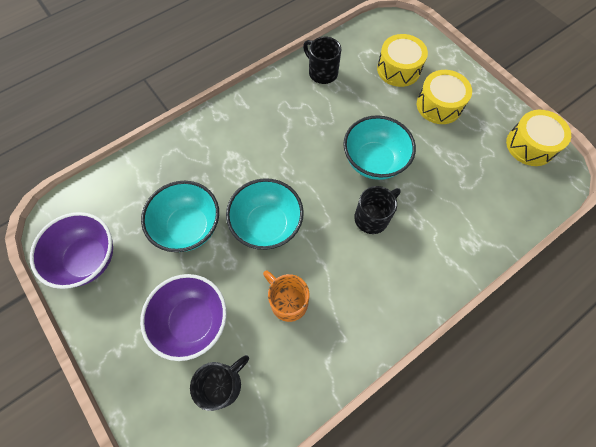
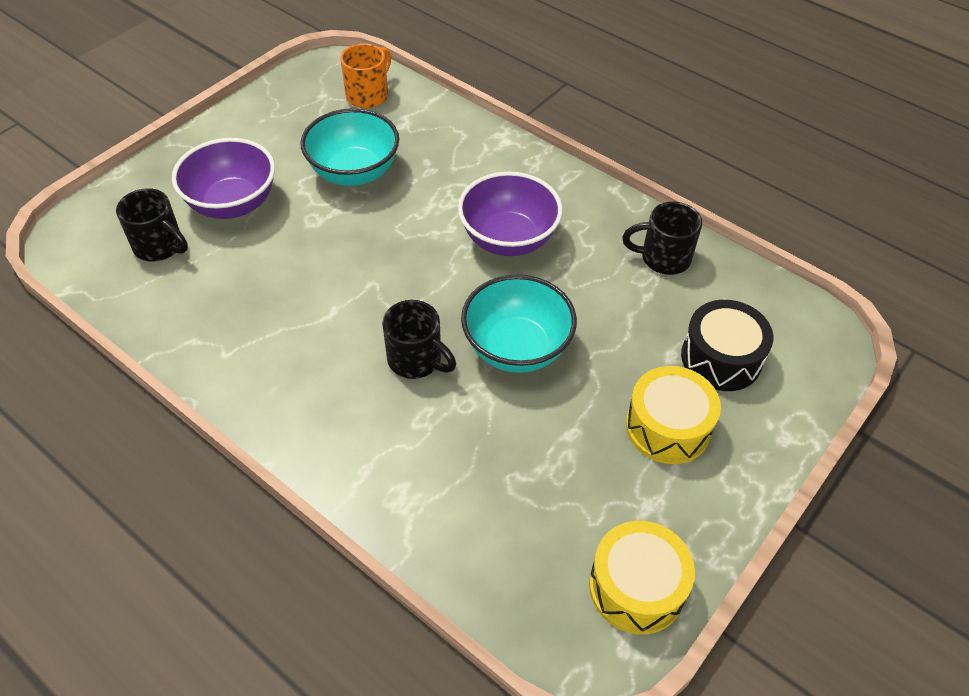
camera: 75 degrees right, 15 degrees down
(88, 259) = (295, 102): purple bowl -> purple bowl (508, 239)
(267, 225) = (375, 245): turquoise bowl -> none
(288, 301) = (270, 286): orange mug -> orange mug (368, 95)
(322, 72) = (663, 258): black mug -> black mug turned 120 degrees counterclockwise
(398, 69) = (721, 358): yellow drum -> black drum

